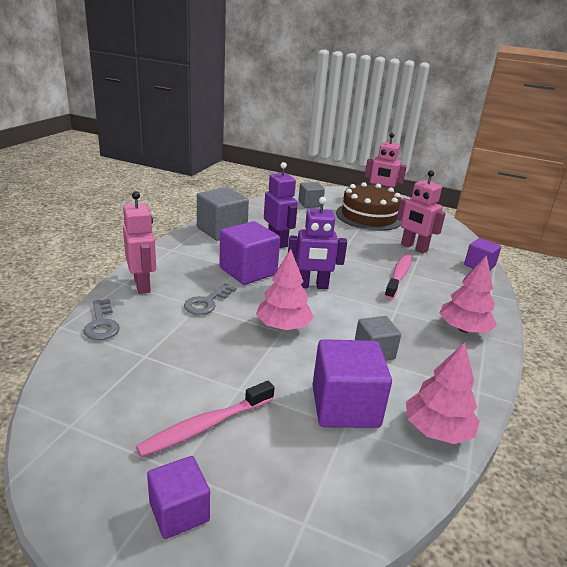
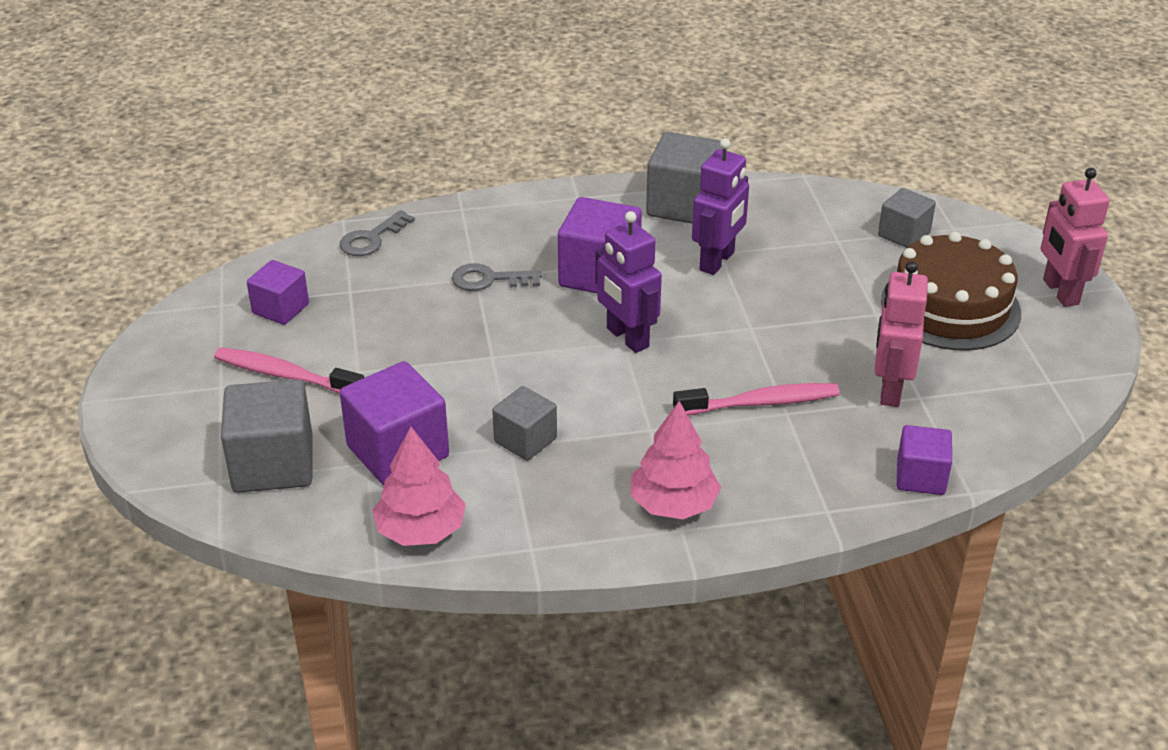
camera: 60 degrees right, 10 degrees up
(142, 285) = (472, 221): pink robot -> none
(179, 512) = (179, 408): purple cube -> purple cube (280, 309)
(283, 326) = (503, 353): pink tree -> none
(310, 478) = (273, 464): none -> grey cube

